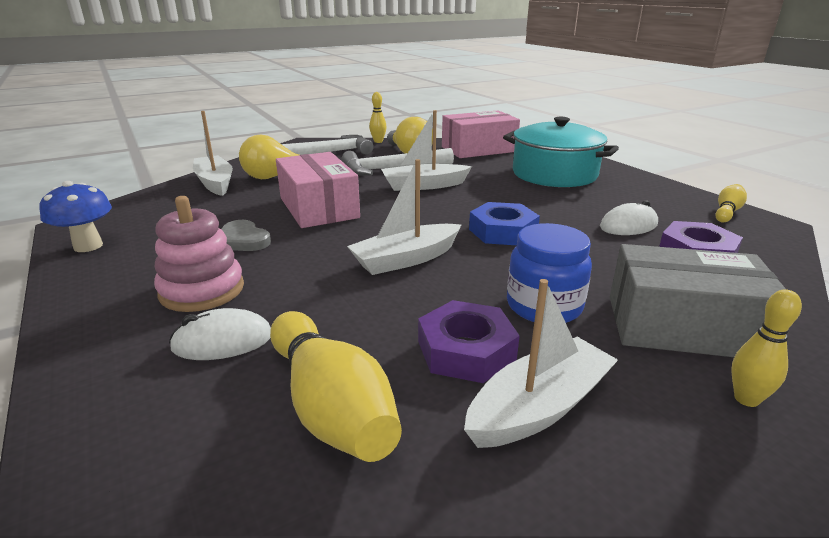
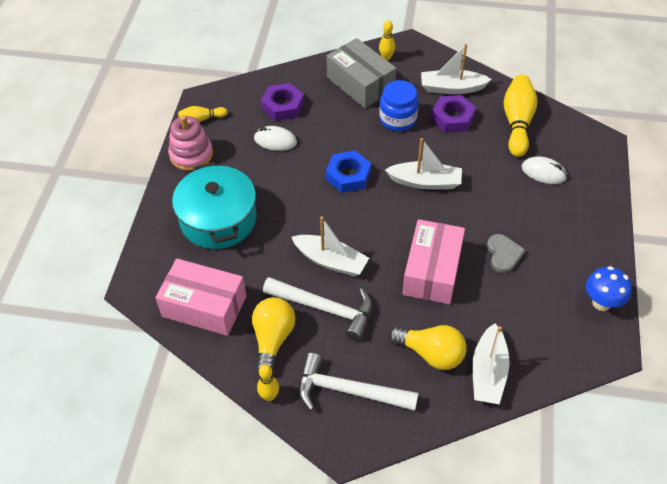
camera: 140 degrees left, 25 degrees up
(202, 290) = (542, 214): pink stacking toy -> pink stacking toy (191, 155)

